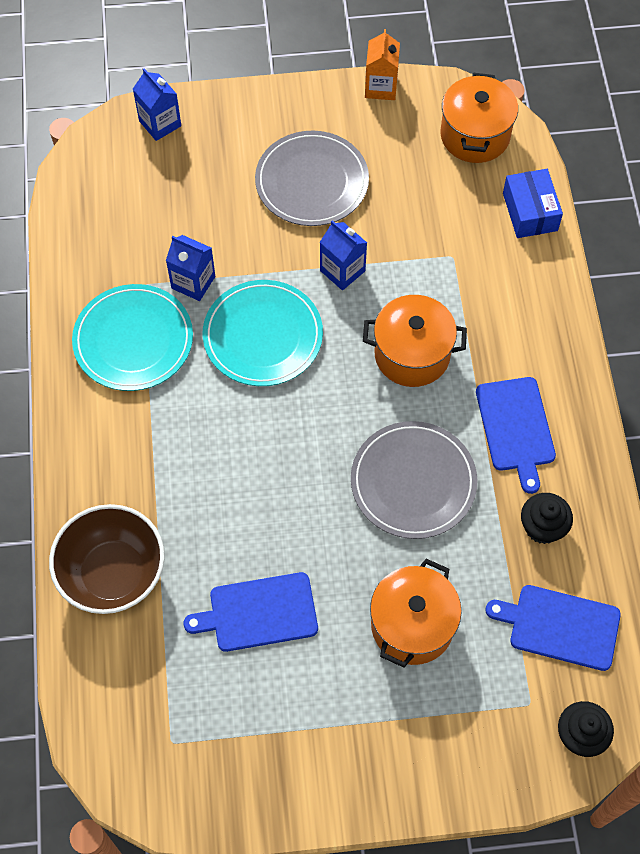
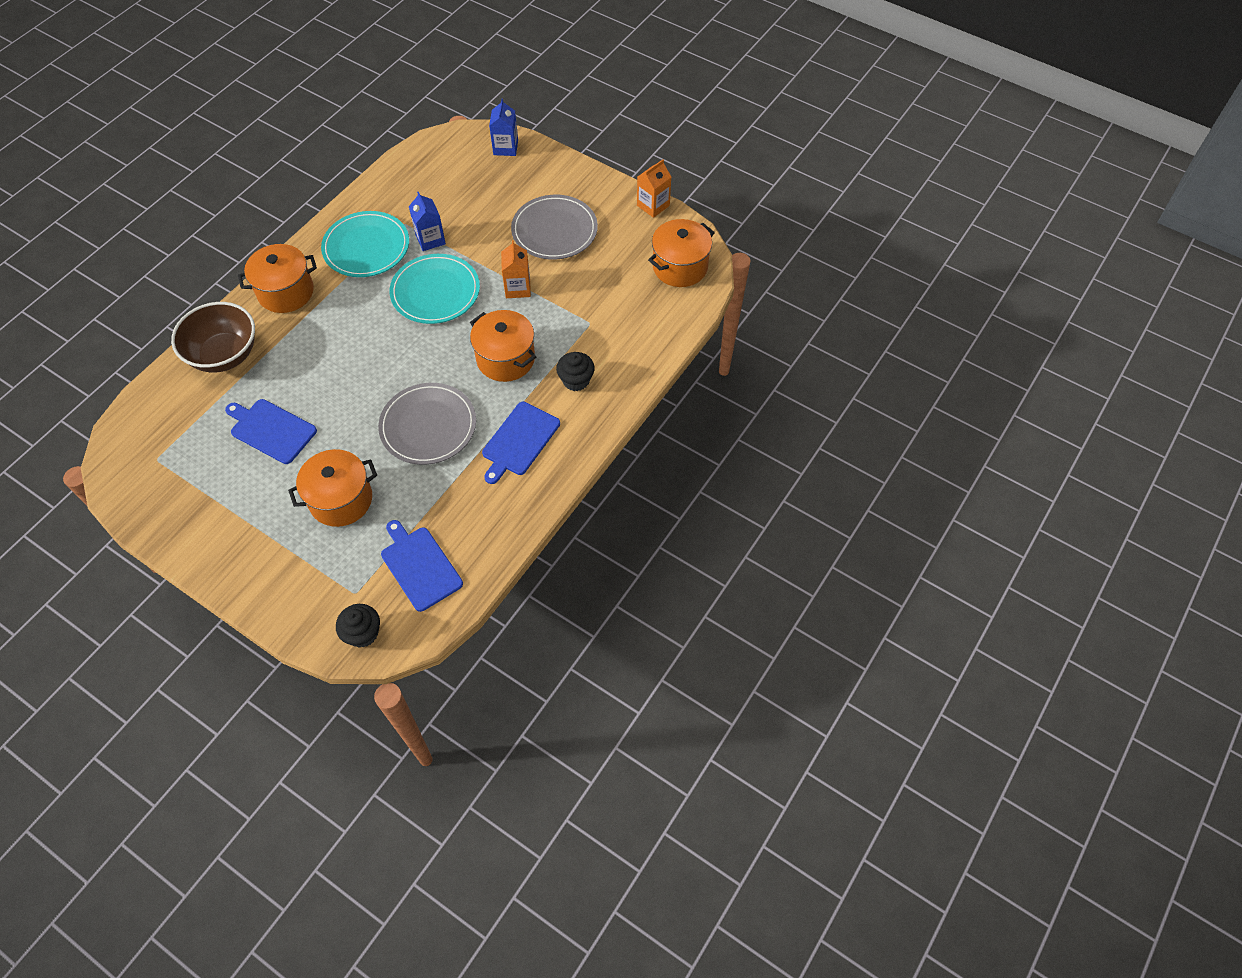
camera: 40 degrees right, 5 degrees down
(101, 454) = (286, 292): none -> orange pot
(342, 271) = (518, 288): blue carton -> orange carton
(530, 212) = (665, 330): blue box -> none
(542, 527) = (472, 505): black cupcake -> black cupcake (576, 380)

